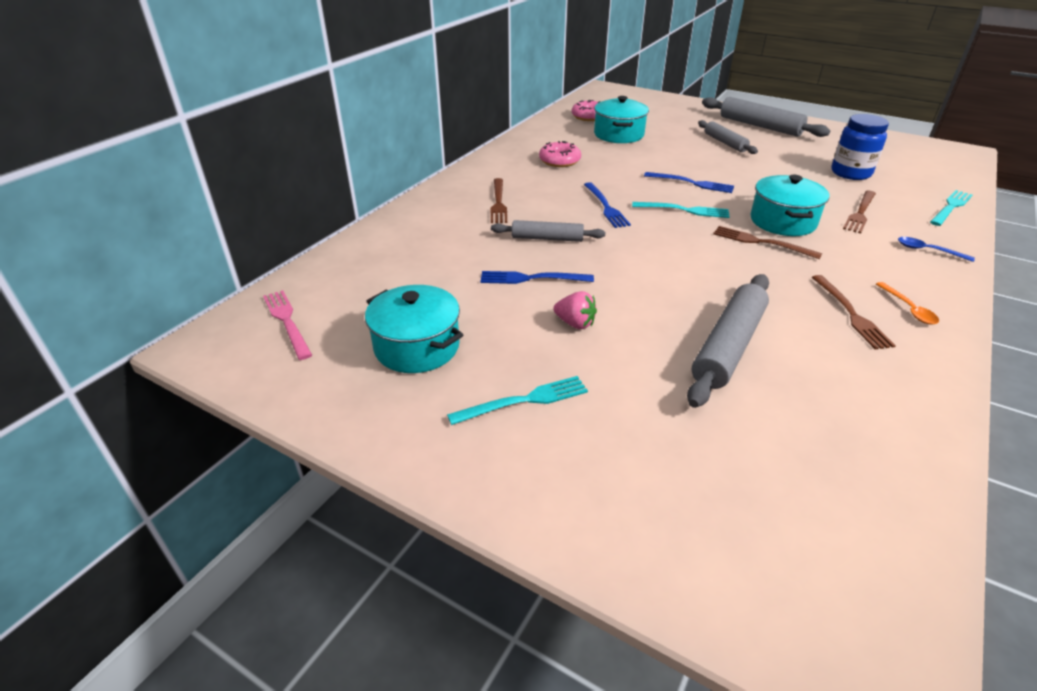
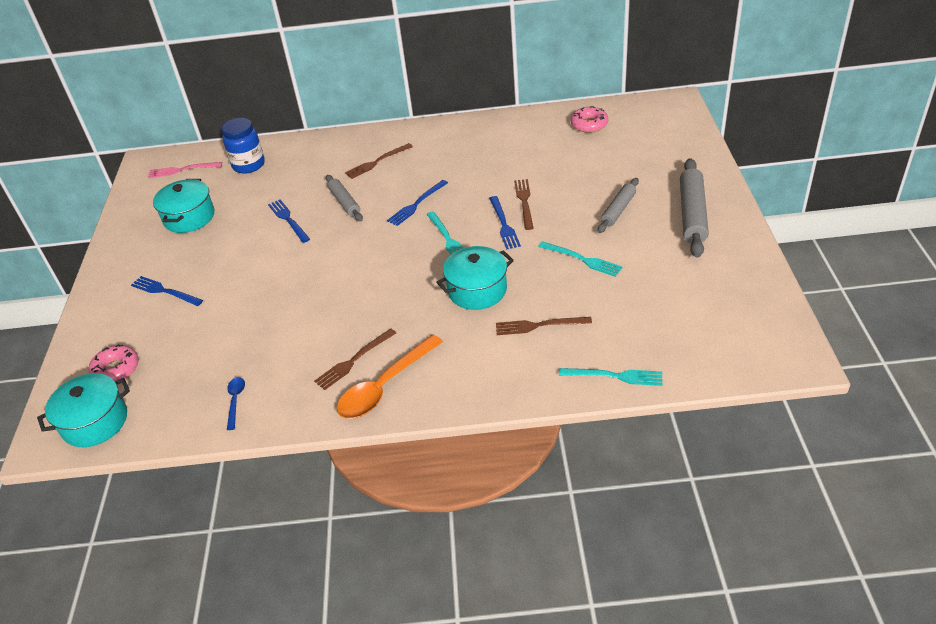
camera: 60 degrees right, 5 degrees up
(287, 321) = (182, 170): pink fork -> pink fork turned 120 degrees counterclockwise
(524, 401) = (167, 271): turquoise fork -> turquoise fork (582, 259)
(559, 161) = (476, 152): pink donut -> pink donut (116, 369)
(573, 417) = (164, 291): none -> blue fork
(575, 323) = (251, 256): pink strawberry -> none
(618, 134) = (565, 154): turquoise pot -> turquoise pot (95, 422)
(729, 346) = (270, 320): grey rolling pin -> none
(761, 242) = (428, 291): brown fork -> brown fork (524, 202)
(850, 173) = (630, 299): blue jar -> blue jar (249, 165)
(908, 309) = (384, 386): orange spoon -> orange spoon, size x2.09
(927, 250) = (498, 378): blue spoon -> blue spoon (235, 400)

